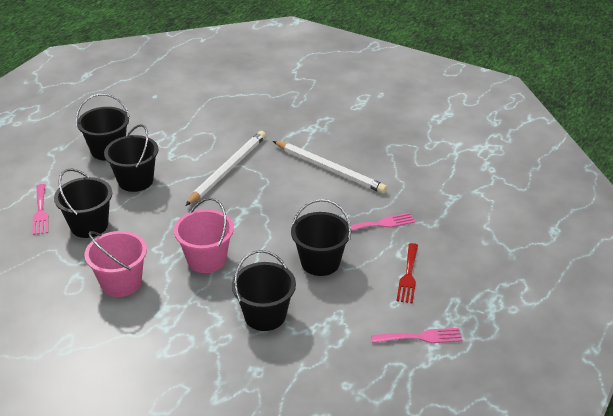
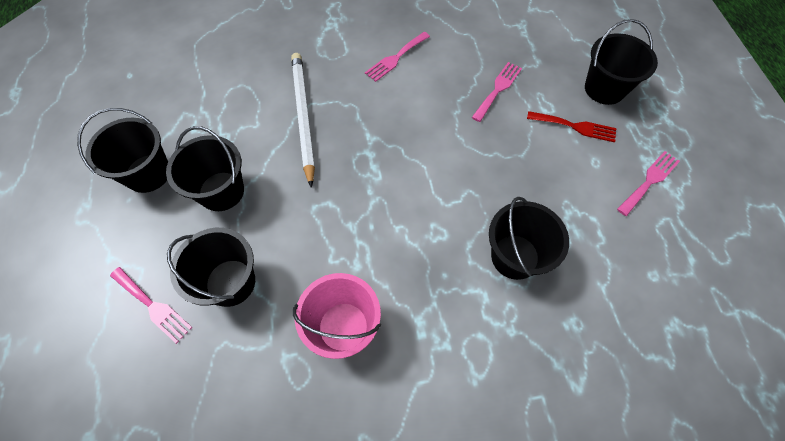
camera: 40 degrees left, 25 degrees up
(206, 259) = (396, 234): pink bucket -> none
(320, 262) = (495, 163): black bucket -> black bucket (604, 89)
(330, 169) = (396, 58): white pencil -> pink fork
(408, 276) = (575, 127): red fork -> red fork turned 45 degrees counterclockwise

